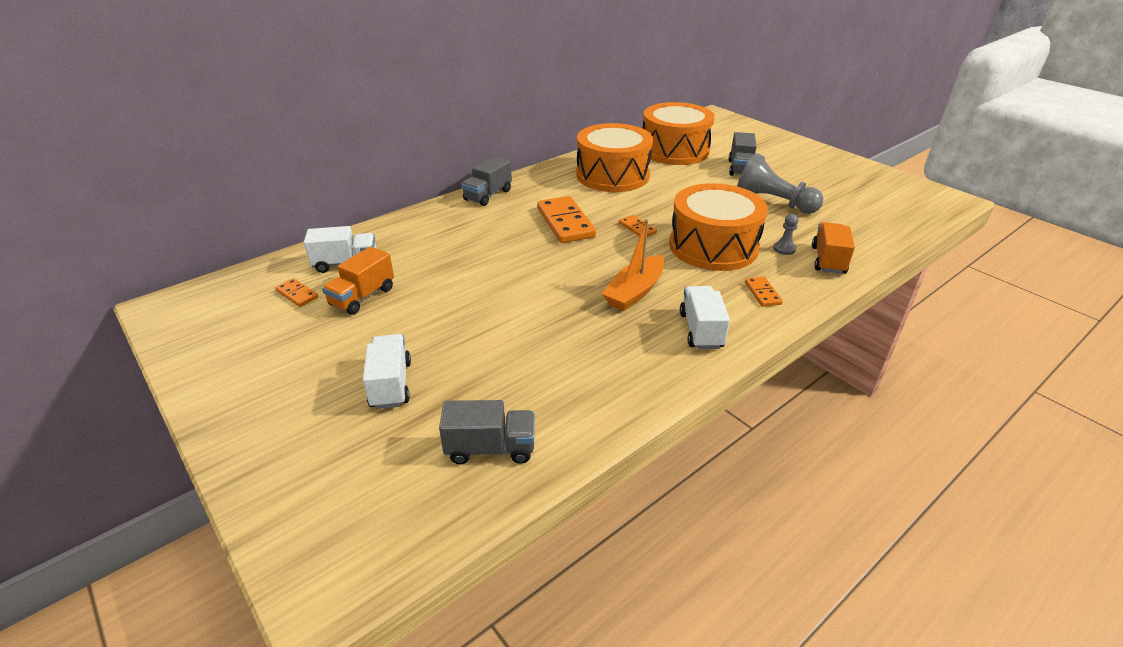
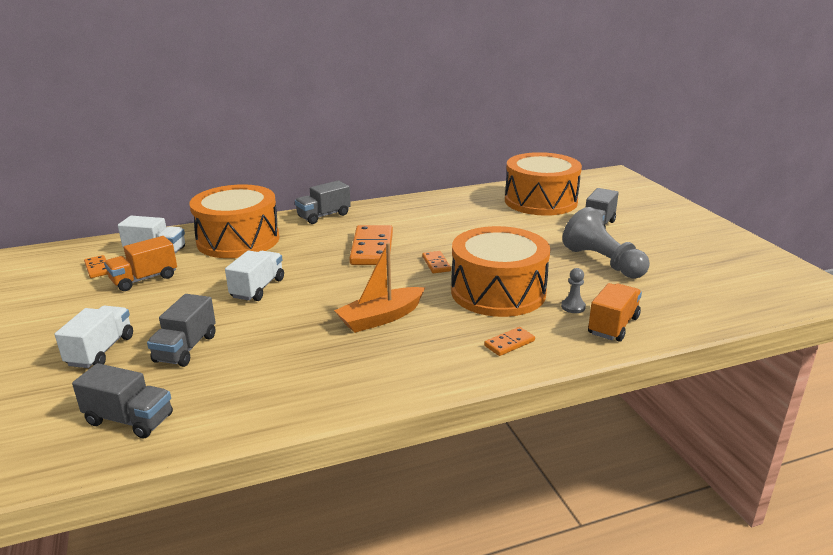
camera: 20 degrees right, 10 degrees down
(478, 362) = (185, 348): none -> grey truck
(612, 175) = (456, 215): orange drum -> orange drum (238, 240)
(701, 330) = (413, 364): white truck -> white truck (258, 288)
(762, 293) = (509, 343): orange domino -> orange domino turned 45 degrees clockwise

